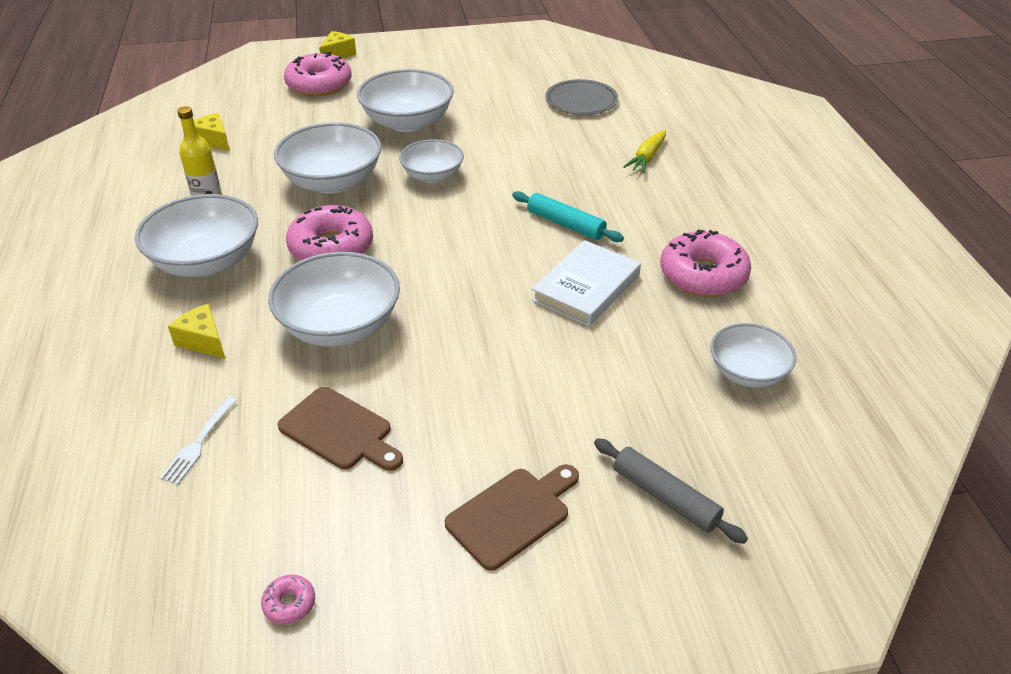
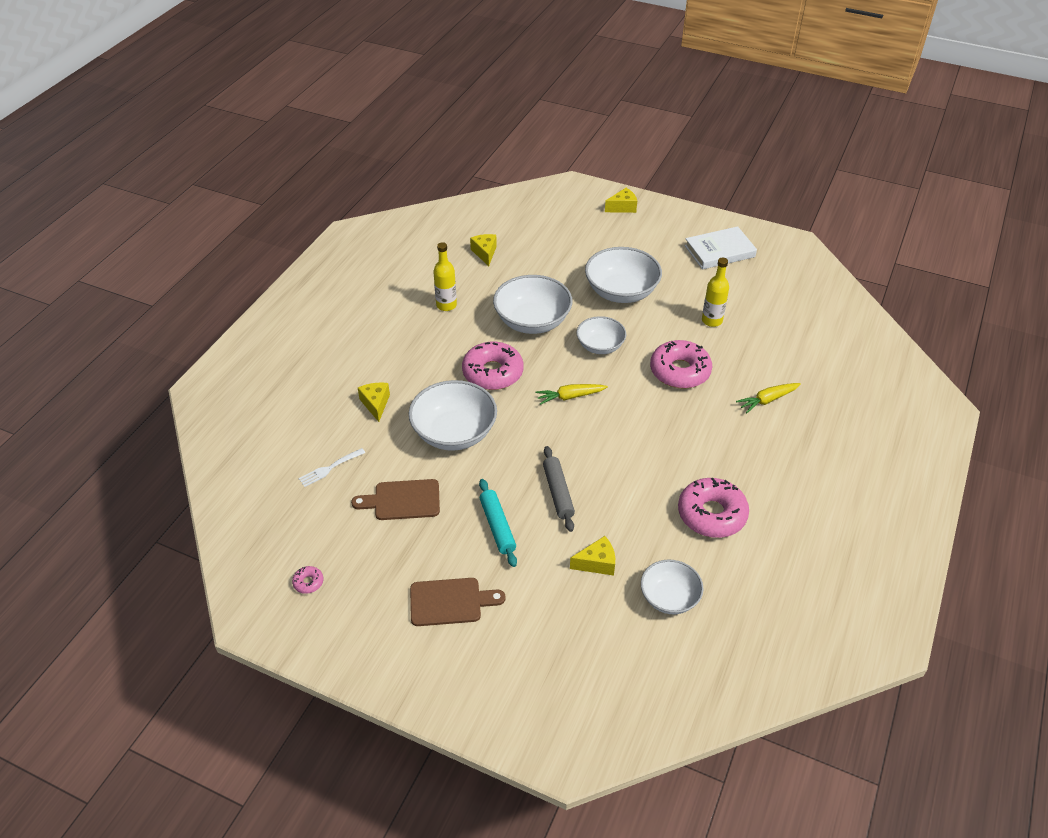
camera: 35 degrees right, 5 degrees up
(206, 262) = (415, 349): white bowl -> none
(319, 84) = (588, 231): pink donut -> pink donut (680, 371)
(339, 430) = (403, 500): brown cutting board -> brown cutting board turned 105 degrees clockwise
(445, 234) = (570, 397): none -> yellow carrot
(525, 114) = (712, 320): none -> yellow bottle
(565, 224) = (655, 428): turquoise rolling pin -> turquoise rolling pin (497, 526)
(581, 101) = (766, 326): grey plate -> none
(586, 287) = (623, 482): white book -> white book (719, 251)
(639, 379) = (597, 563): none -> yellow cheese
(665, 497) = (541, 642): grey rolling pin -> grey rolling pin (558, 492)

